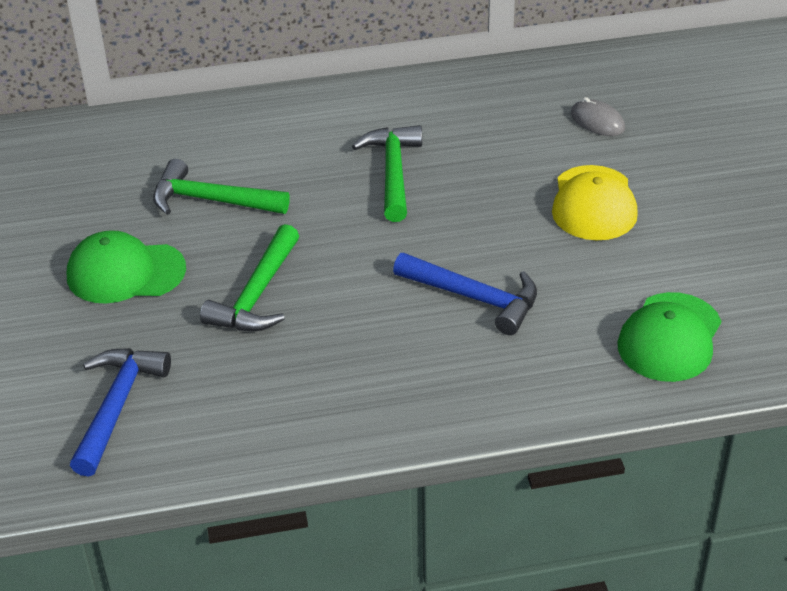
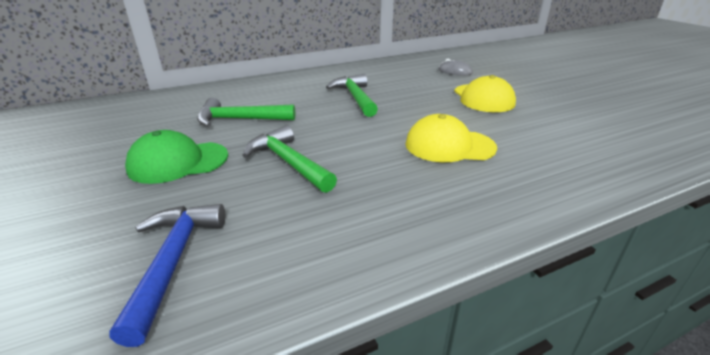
camera: 15 degrees left, 10 degrees down
(257, 294) = (289, 162): green hammer -> green hammer turned 135 degrees clockwise
(474, 298) = (449, 146): blue hammer -> yellow cap
(670, 337) = (597, 150): green cap -> none

